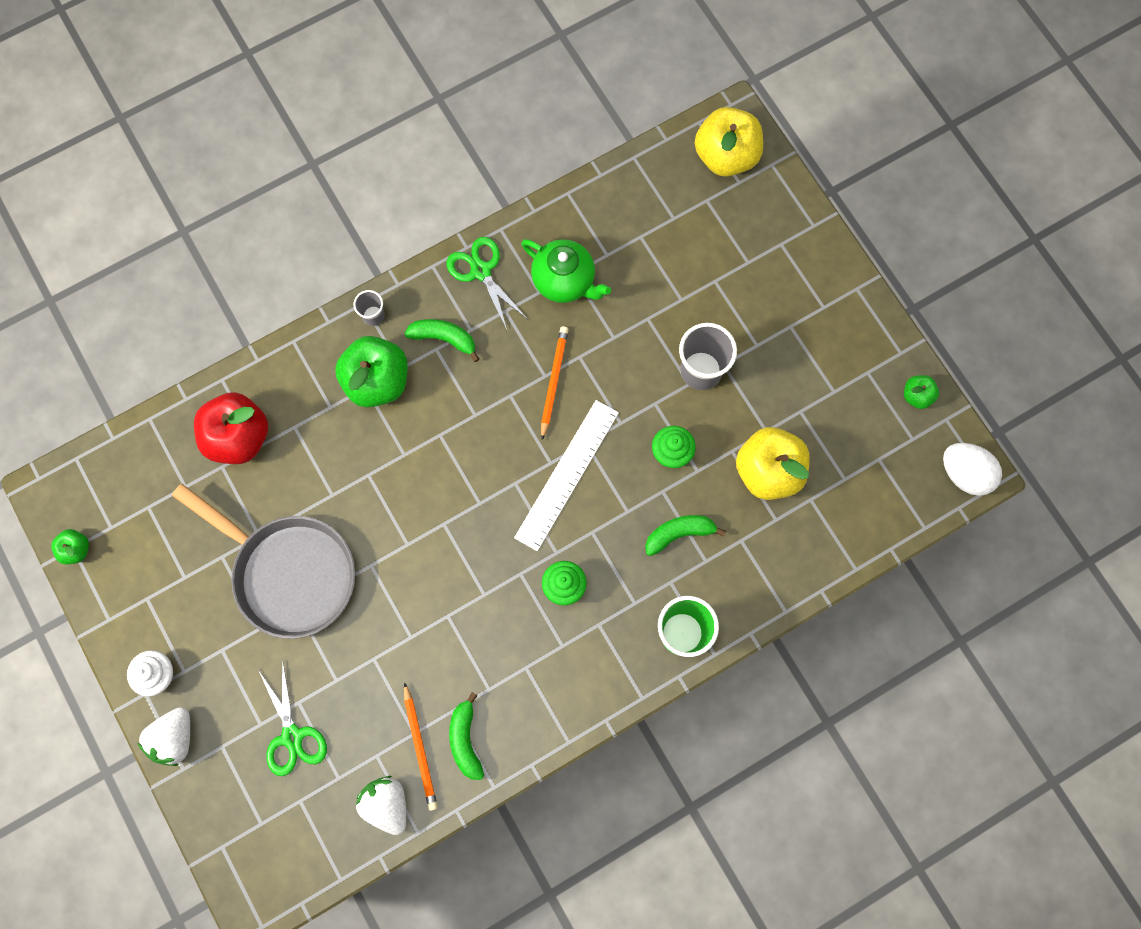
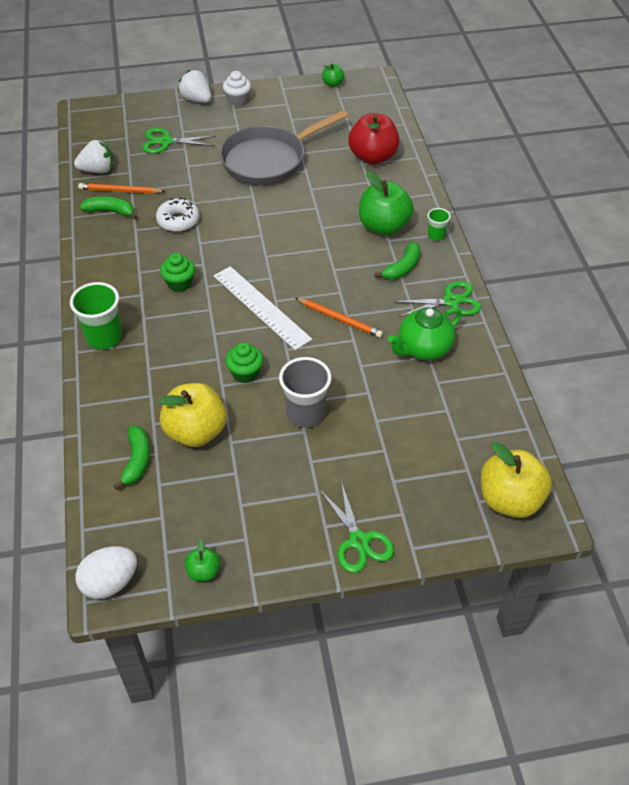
camera: 110 degrees right, 25 degrees down
(373, 316) = (436, 236): grey cup -> green cup
(452, 640) = (178, 220): none -> white donut
(679, 534) = (178, 358): green banana -> green banana (137, 460)
(827, 272) = (359, 541): none -> green scissors

